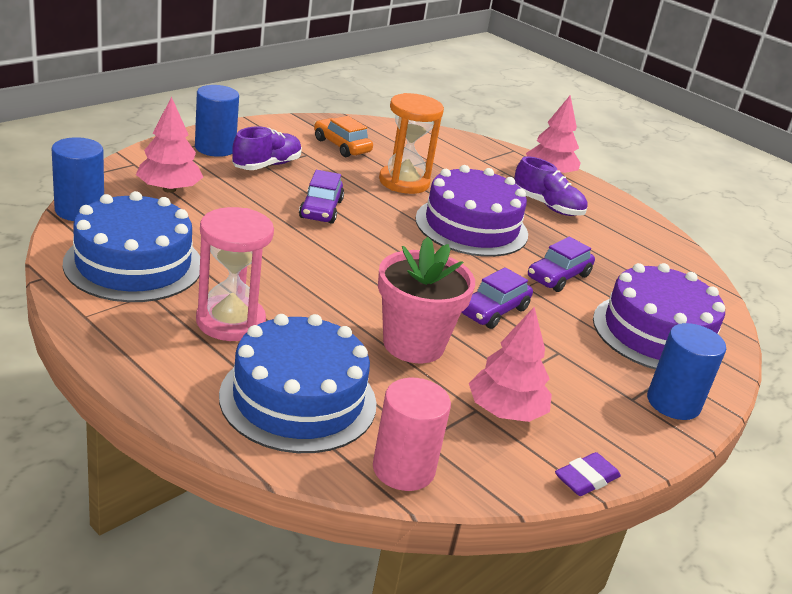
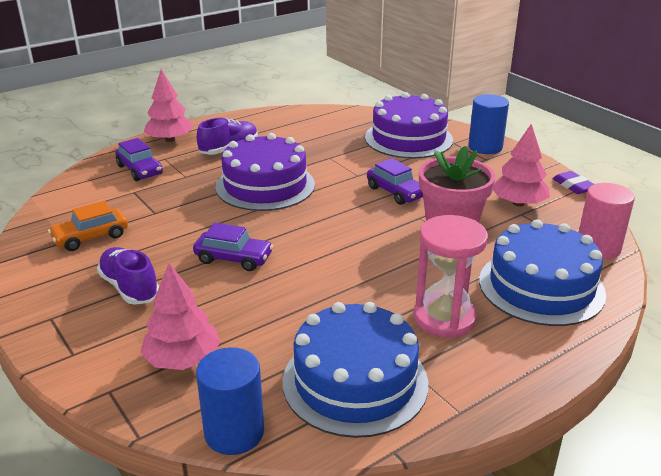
camera: 75 degrees left, 0 degrees up
(215, 148) = (77, 324): blue cylinder -> none
(404, 182) = (179, 209): orange hourglass -> none
(558, 277) = (341, 160): purple car -> purple car (140, 170)

